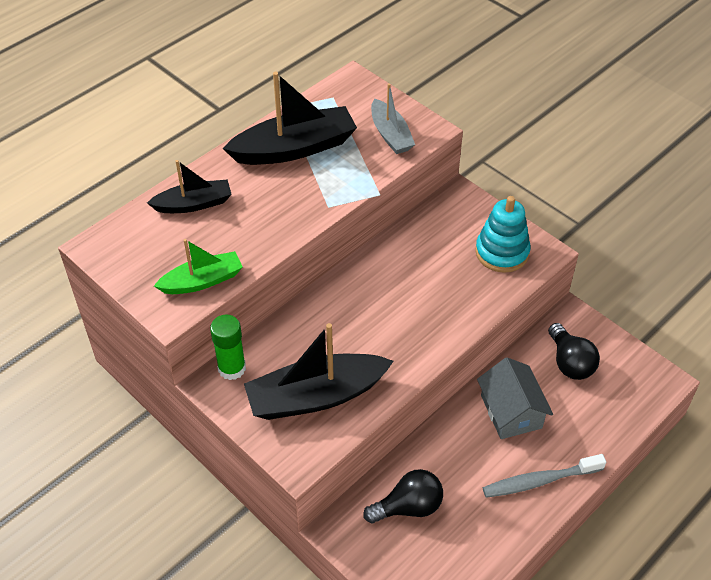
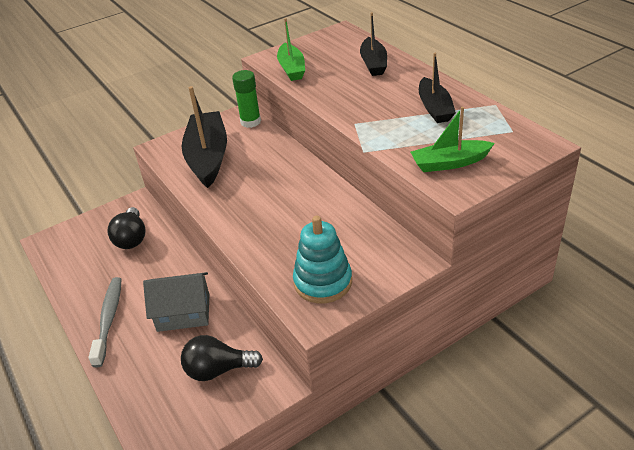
camera: 105 degrees right, 10 degrees down
(294, 148) = (434, 108): black boat -> black boat, size x0.60
(390, 135) = (449, 163): grey boat -> green boat

